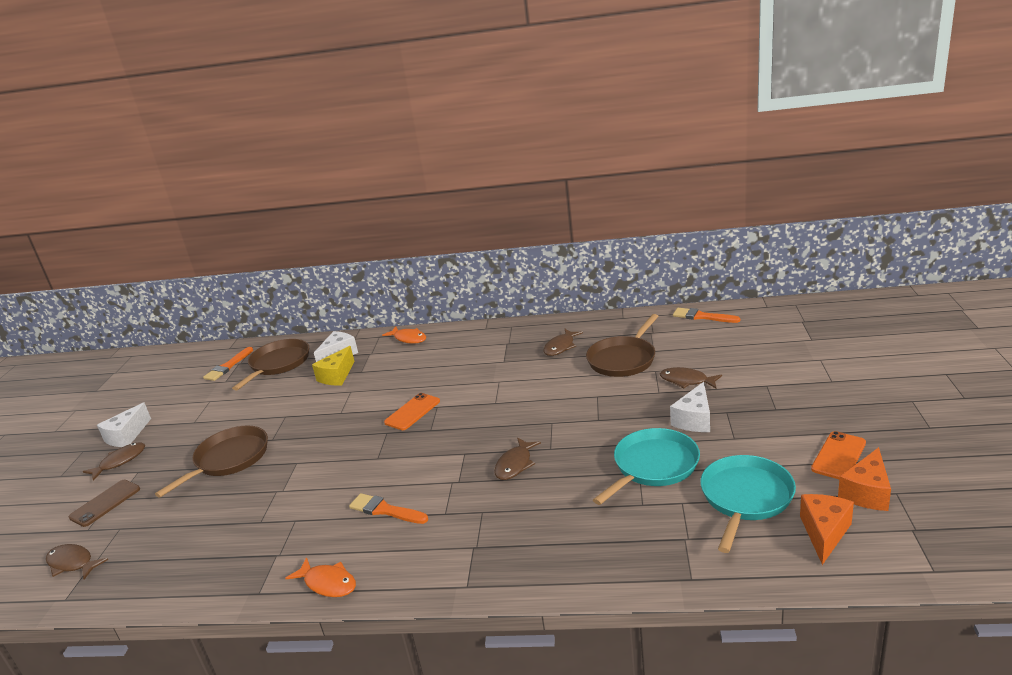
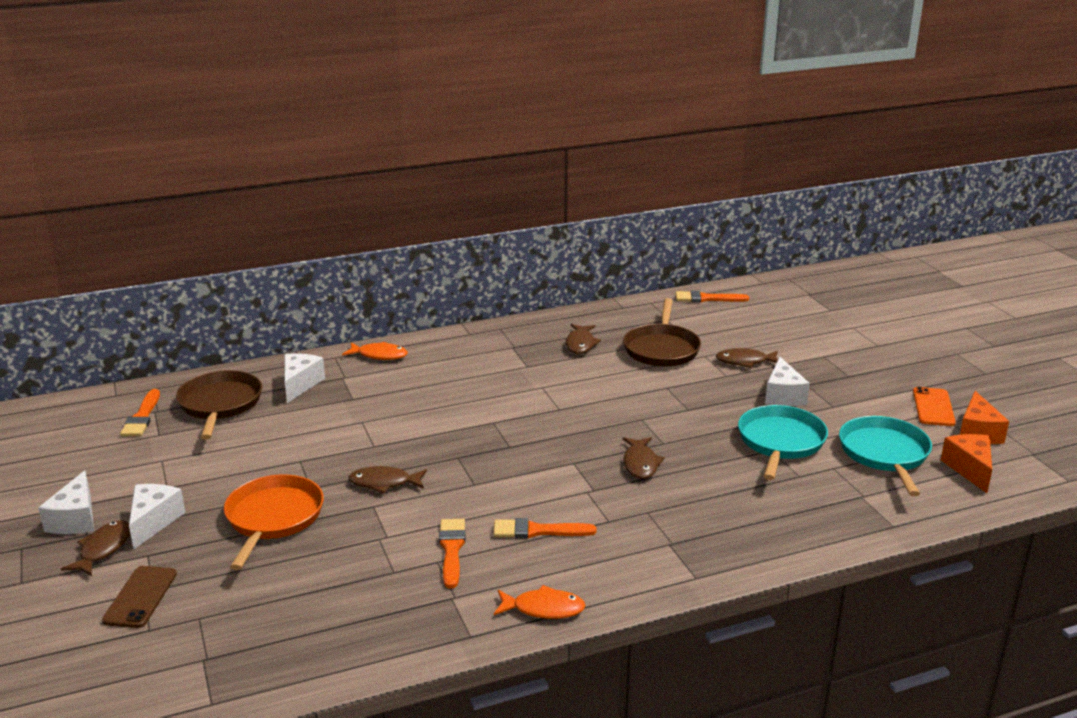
camera: 30 degrees left, 0 degrees up
(72, 563) = (174, 667): brown fish -> brown fish (384, 483)
(163, 447) = (153, 522): none -> white cheese
(229, 459) = (273, 518): brown pan -> orange pan
(313, 512) = (452, 550): none -> orange brush
(337, 376) = (324, 407): yellow cheese -> none
(412, 412) = (468, 432): orange phone -> none

